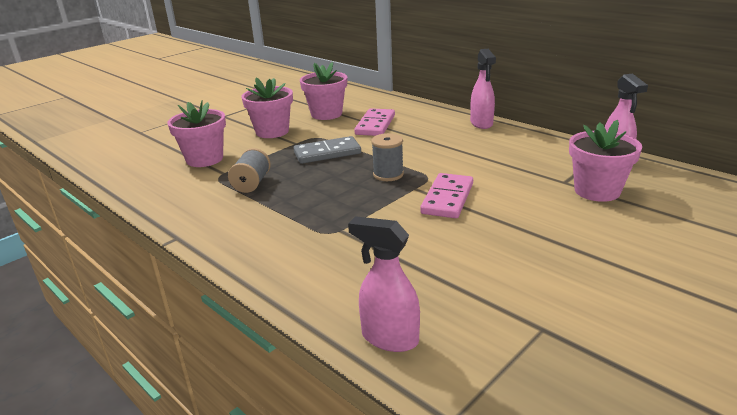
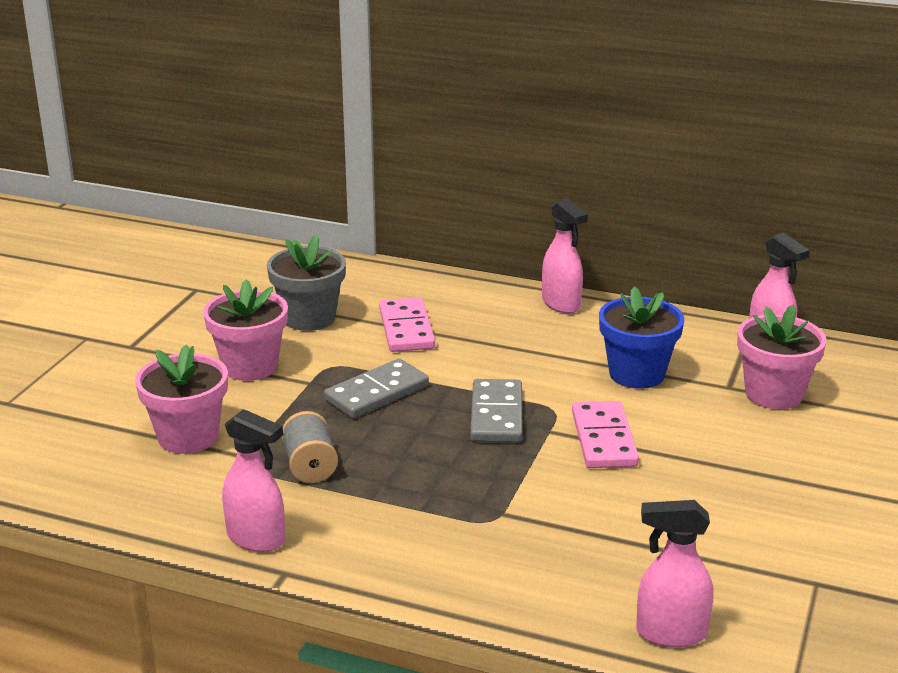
camera: 25 degrees left, 0 degrees up
(182, 216) = (256, 539): none -> pink spray bottle
(326, 114) = (309, 318): pink flower pot -> grey flower pot
(388, 174) = (497, 415): grey spool -> grey domino
(502, 165) = (637, 374): none -> blue flower pot

